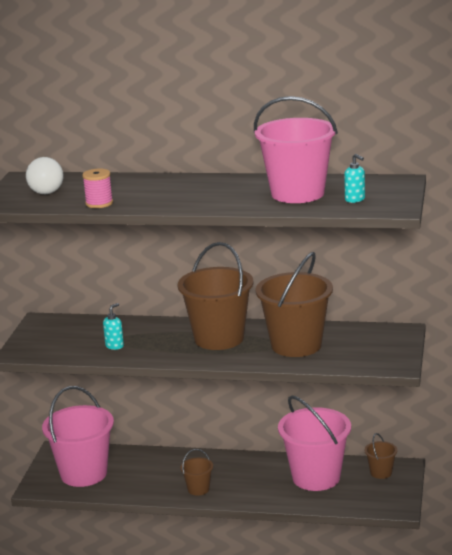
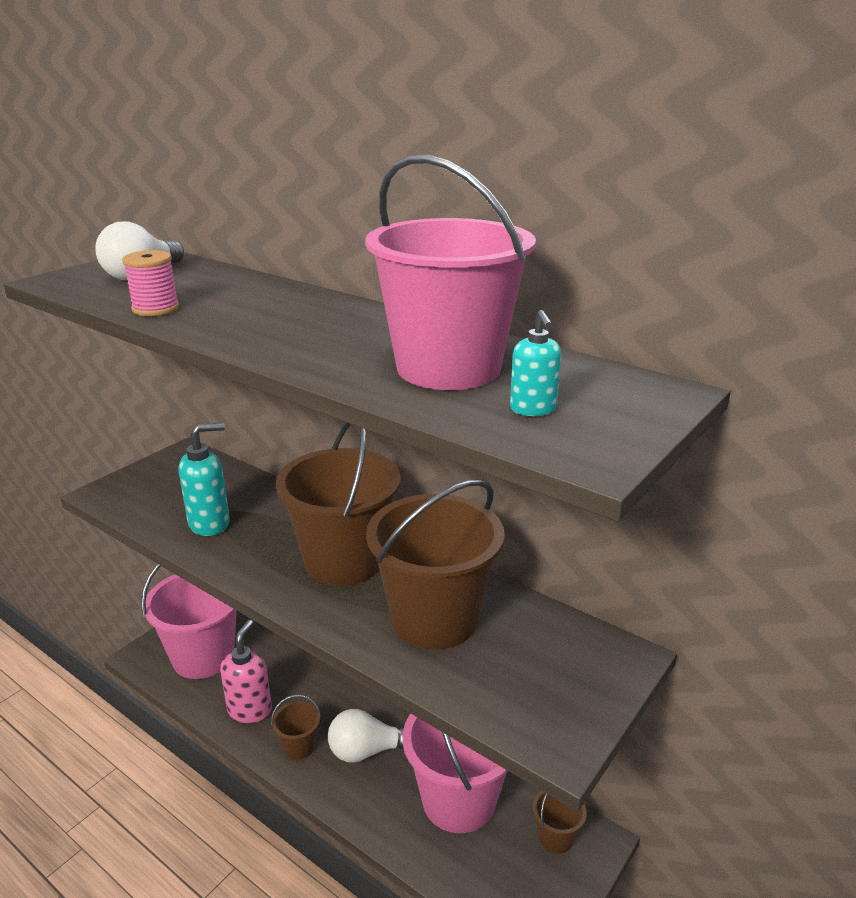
camera: 25 degrees right, 5 degrees up
(114, 346) = (210, 523): turquoise soap dispenser -> turquoise soap dispenser, size x1.70
(147, 485) = (250, 710): none -> pink soap dispenser
(243, 477) = (367, 751): none -> white light bulb

